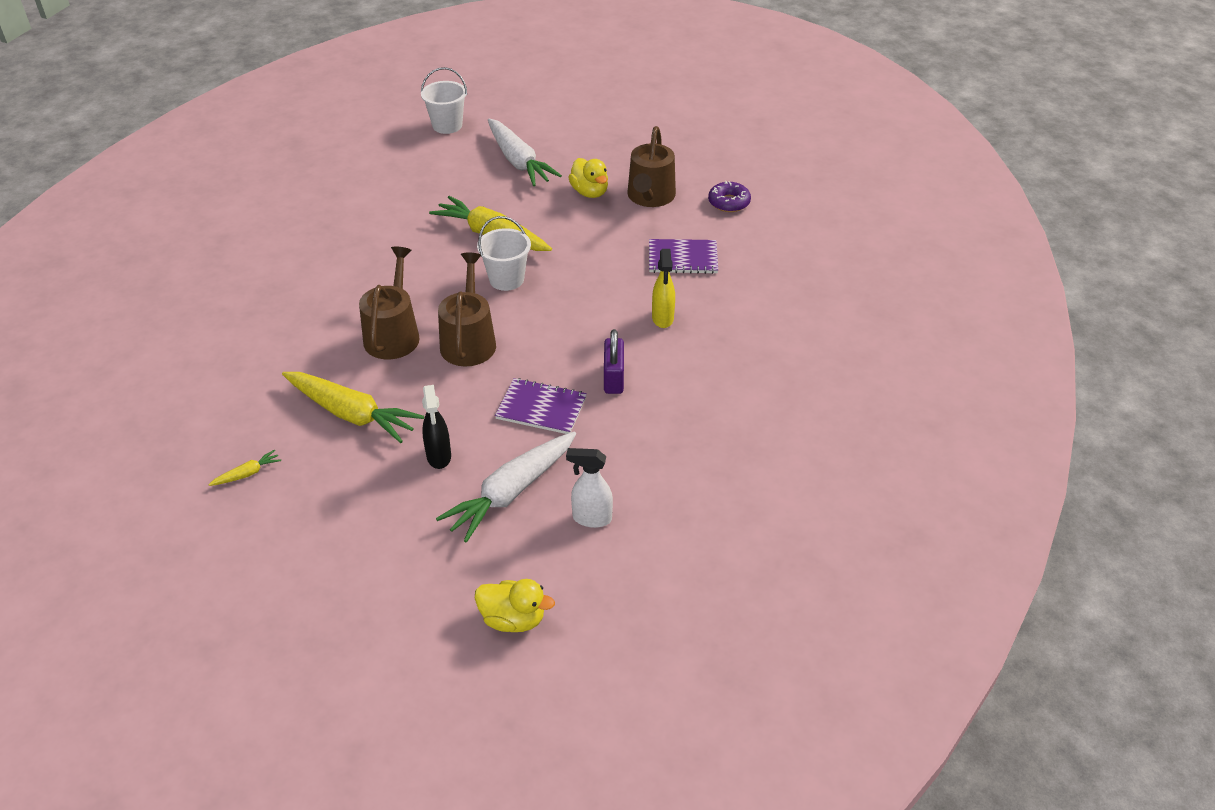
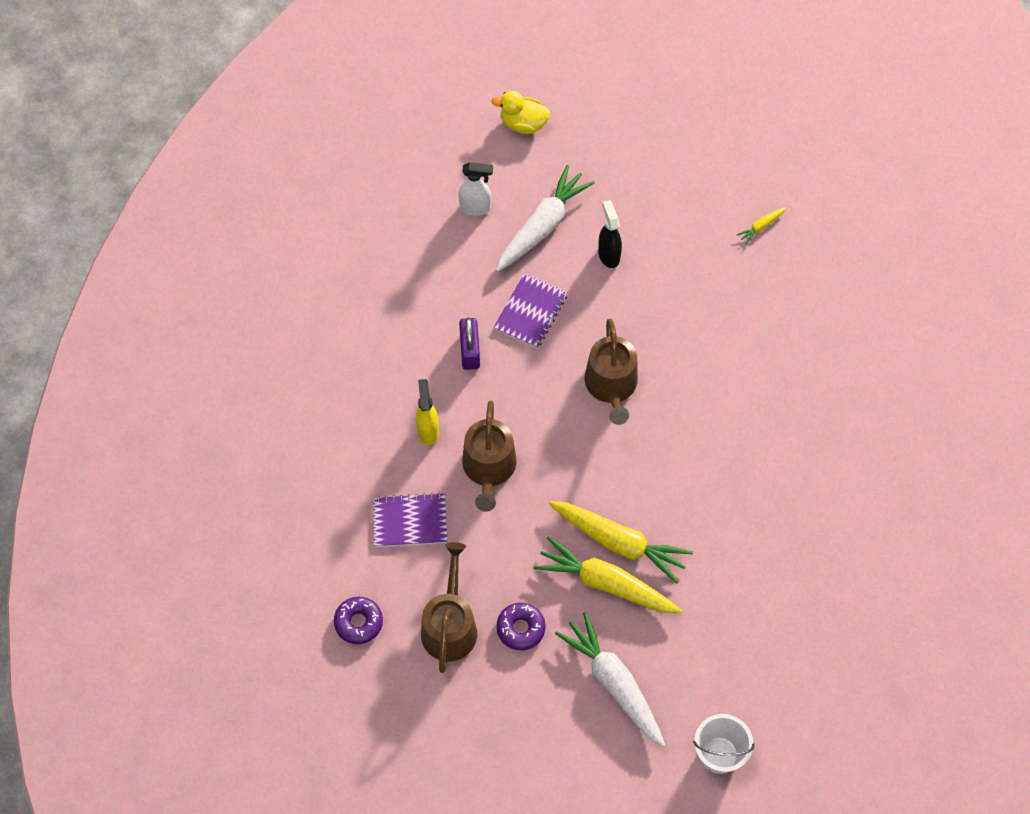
camera: 175 degrees right, 20 degrees up
(351, 414) = (695, 293): yellow carrot -> yellow carrot (606, 583)
(393, 334) = (685, 388): brown watering can -> brown watering can (489, 468)
(506, 279) = (591, 474): white bucket -> none
(541, 408) = (531, 312): purple notebook -> purple notebook turned 75 degrees counterclockwise
(589, 192) = (520, 628): yellow duck -> purple donut

